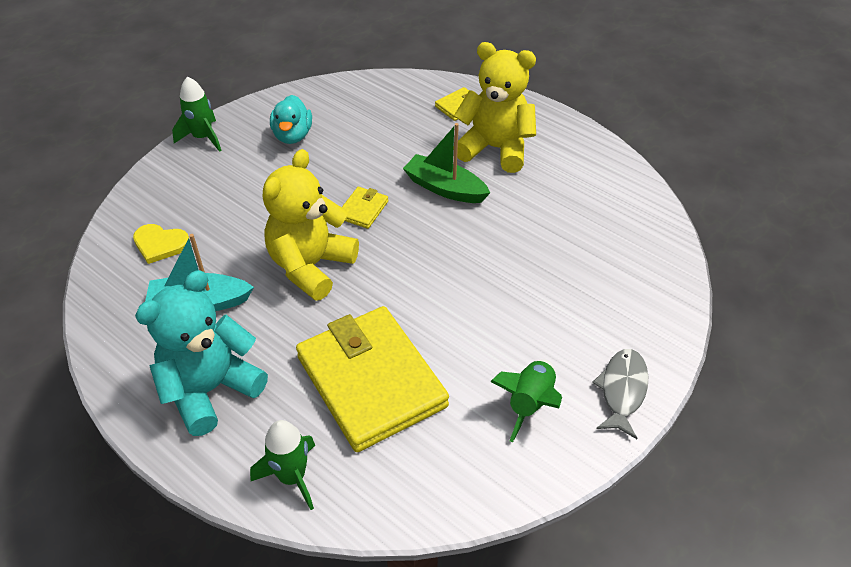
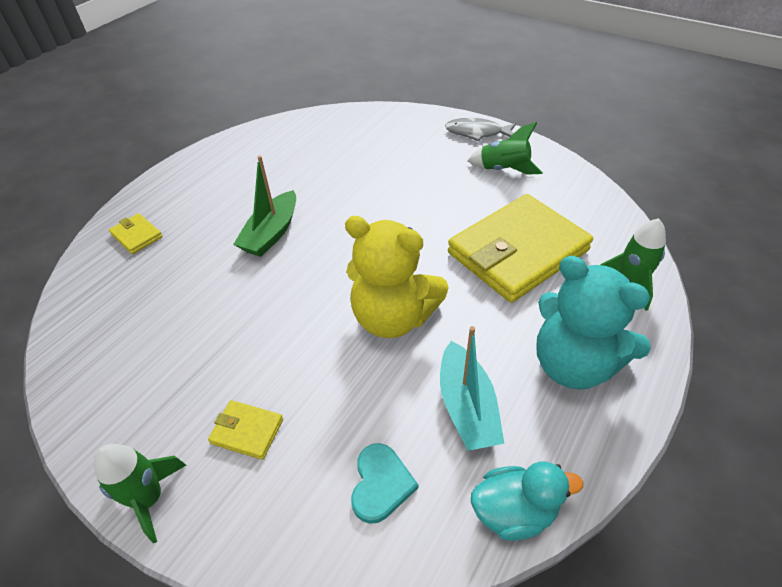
camera: 95 degrees left, 0 degrees up
(160, 244) = (381, 484): yellow heart -> turquoise heart
(292, 136) = (164, 381): turquoise duck -> turquoise duck (514, 511)
(363, 210) = (305, 289): yellow wallet -> yellow wallet (247, 431)
(495, 148) = (213, 205): yellow teddy bear -> none

